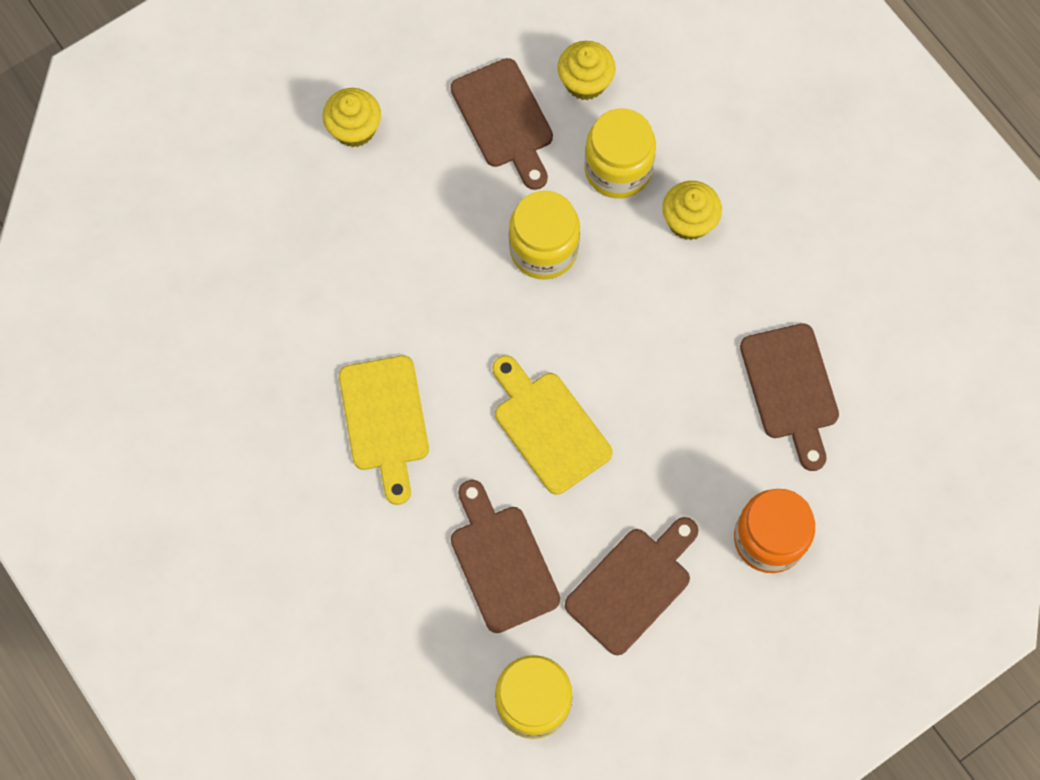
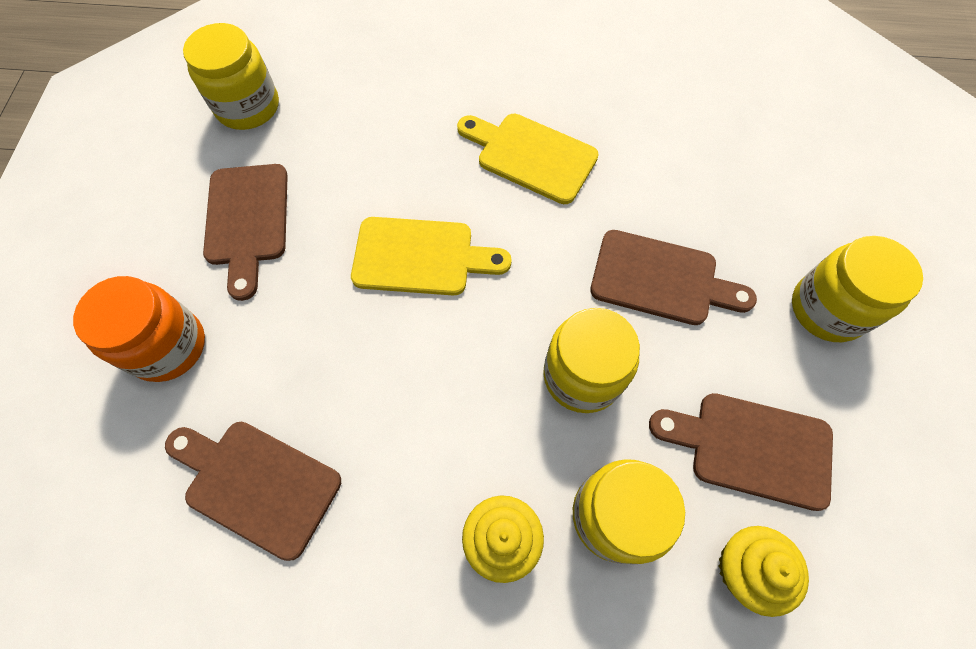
camera: 130 degrees right, 5 degrees down
(354, 129) = (827, 309): yellow cupcake -> yellow jar
(502, 562) = (355, 154): brown cutting board -> brown cutting board (661, 279)

